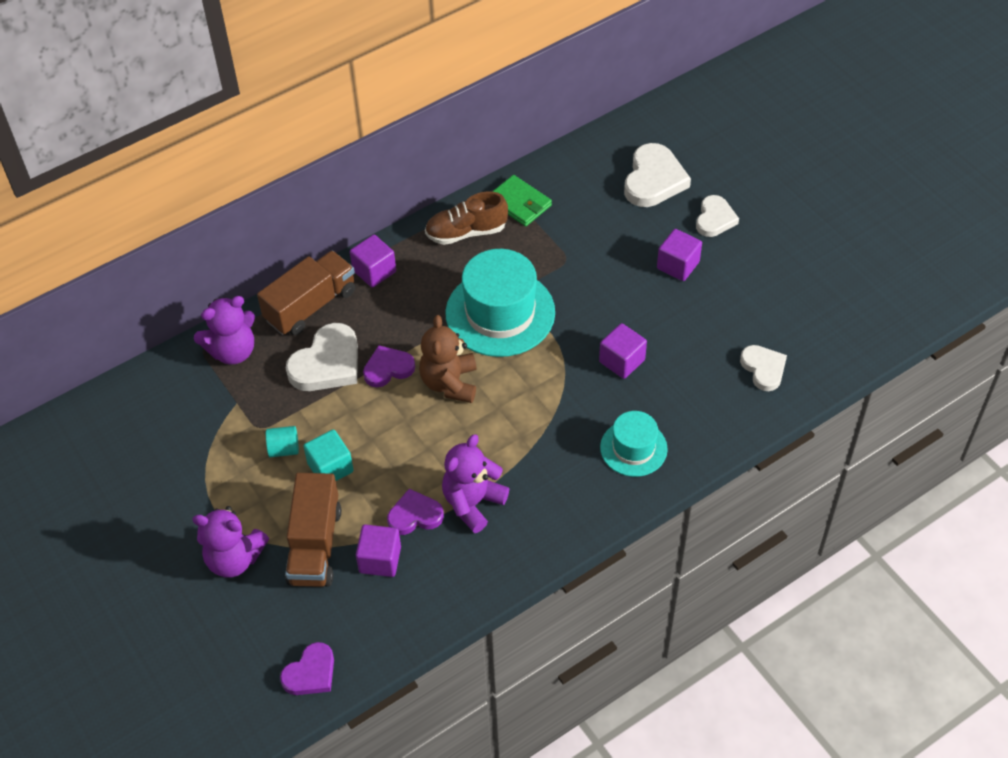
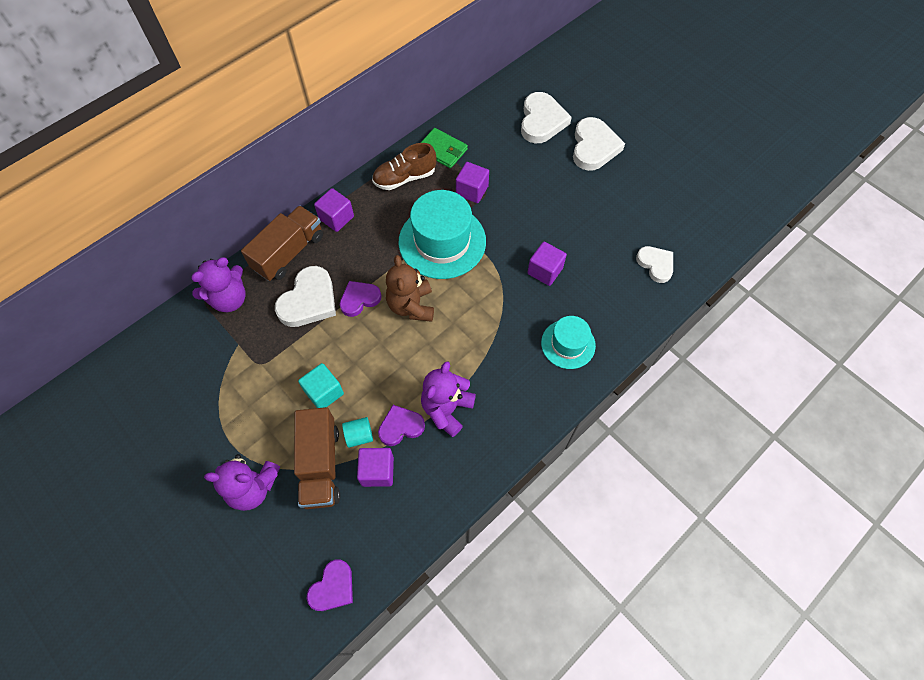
camera: 10 degrees left, 10 degrees up
(284, 449) = (283, 381): turquoise cylinder -> turquoise cylinder (359, 435)
(678, 265) = (573, 187): purple cube -> purple cube (472, 190)
(715, 219) = (594, 147): white heart -> white heart, size x1.58

